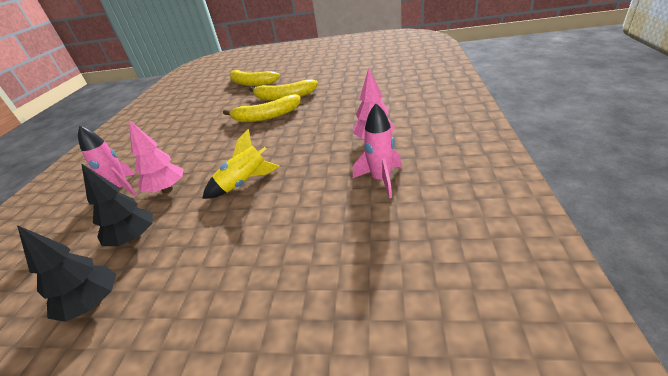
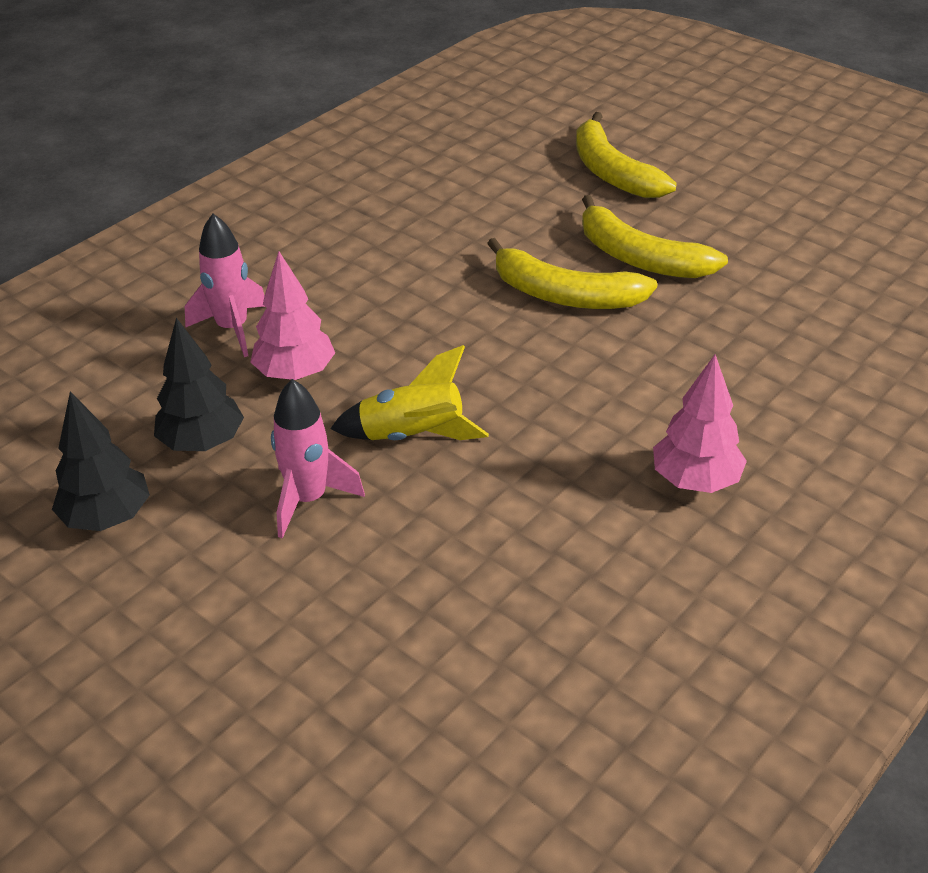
camera: 30 degrees right, 5 degrees up
(381, 180) = (620, 572): pink rocket -> pink rocket (308, 500)

